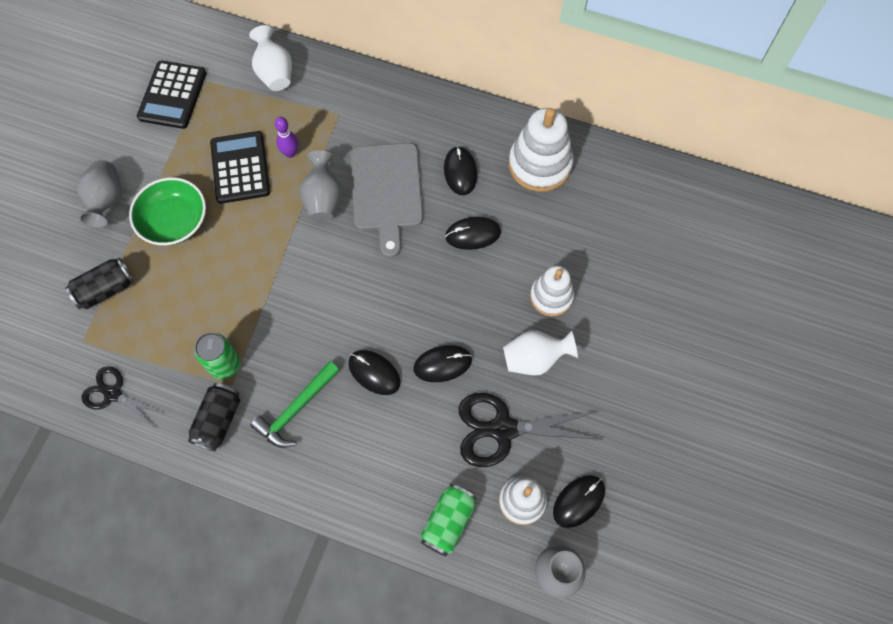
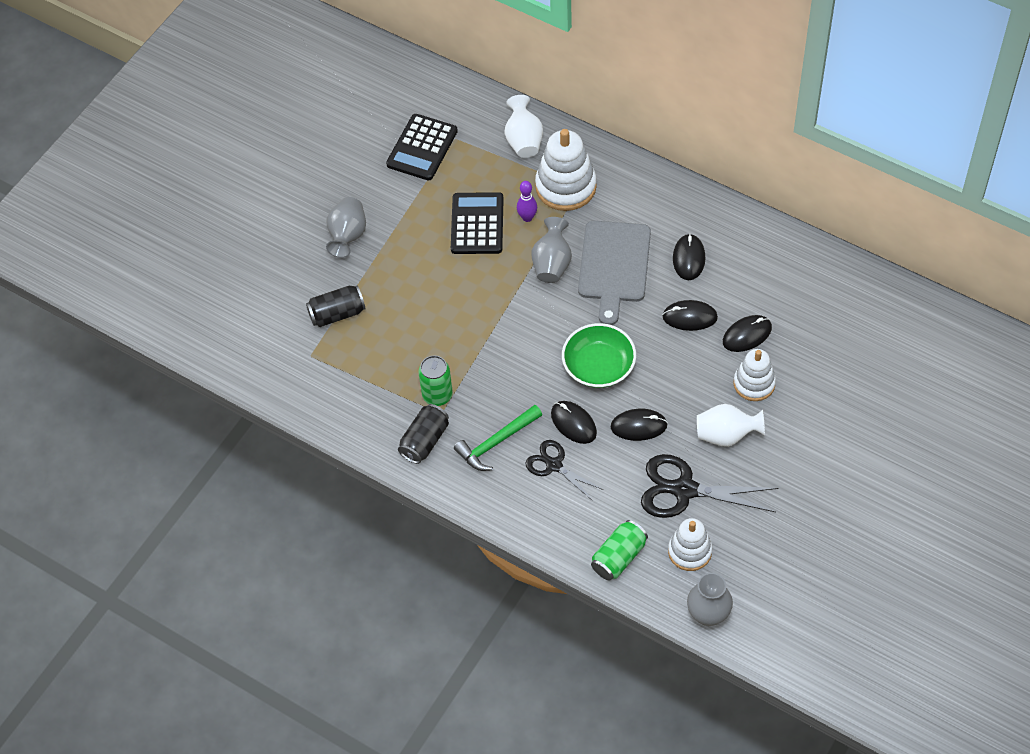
camera: 15 degrees right, 10 degrees down
(113, 394) = (333, 403): black scissors -> black scissors (554, 465)
(174, 221) = (408, 263): green bowl -> green bowl (598, 366)
(539, 164) = (768, 263): white stacking toy -> white stacking toy (566, 186)
(578, 501) = (742, 560): black mouse -> black mouse (747, 335)

